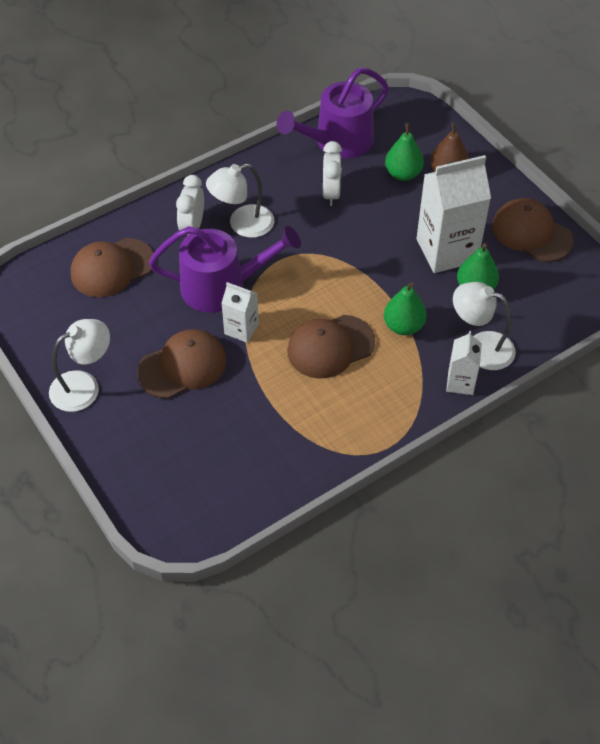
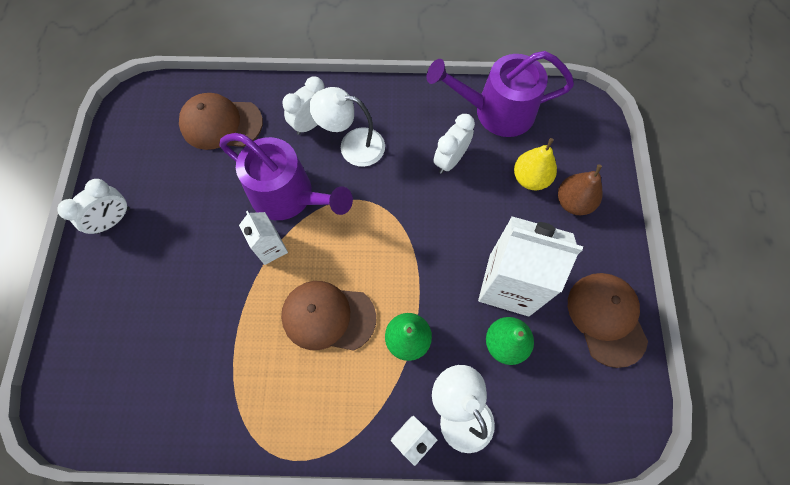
camera: 35 degrees right, 15 degrees up
(84, 386) = (113, 220): white lamp -> white clock
(182, 366) = (197, 253): brown cap -> none
(403, 174) = (530, 178): green pear -> yellow pear

